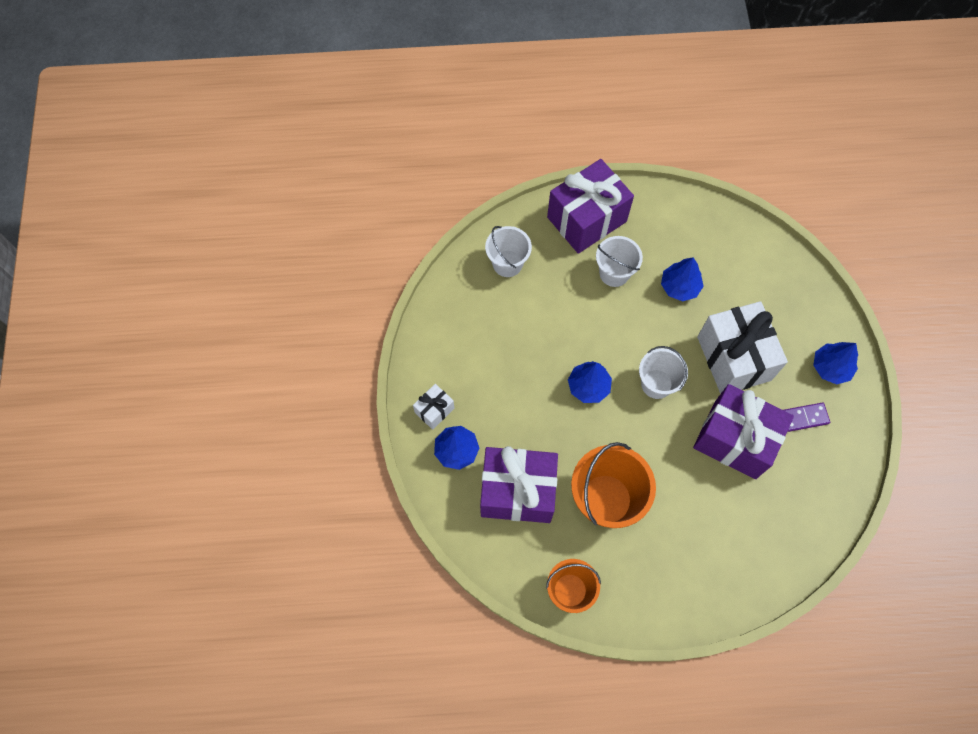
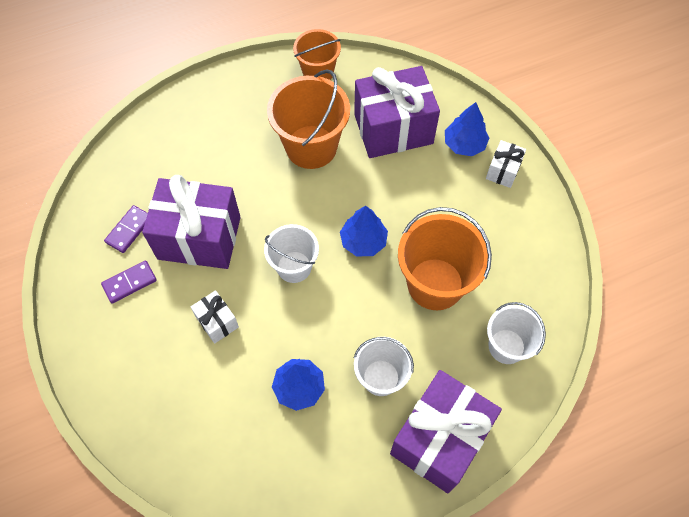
camera: 160 degrees right, 5 degrees down
(542, 329) = (435, 284): none -> orange bucket
(733, 358) = (217, 322): white gift -> white gift, size x0.46
(799, 470) = (129, 230): none -> purple domino
(830, 367) = (105, 348): blue tree -> none

